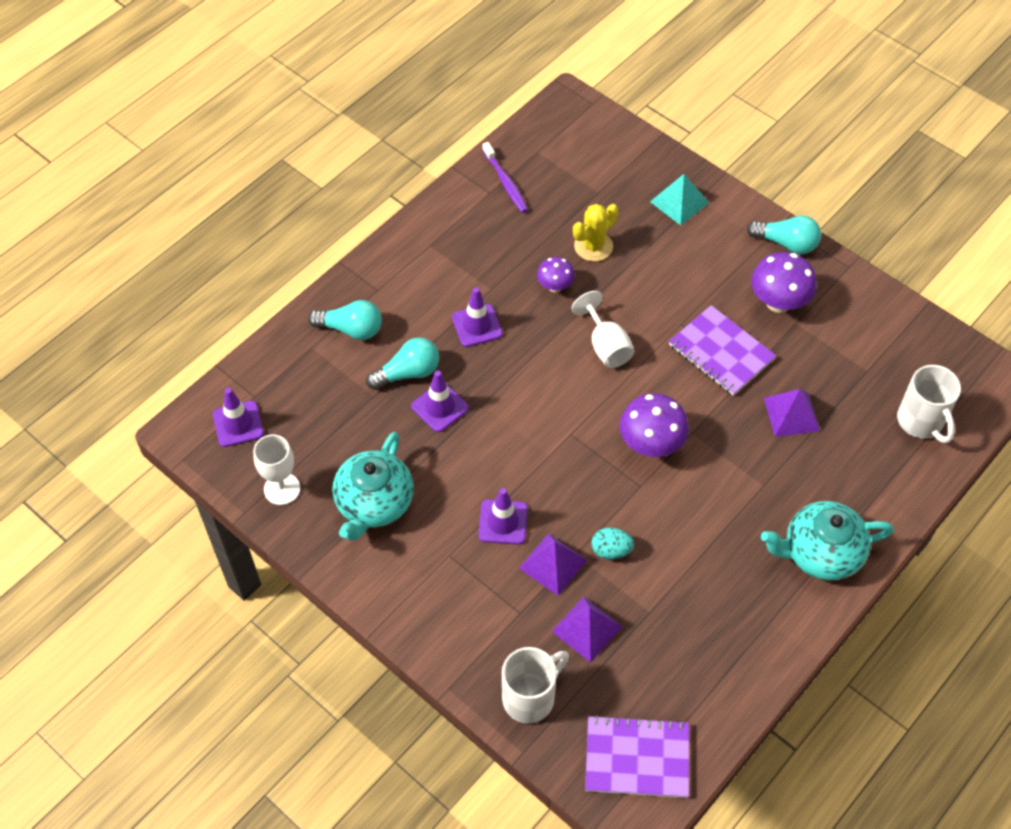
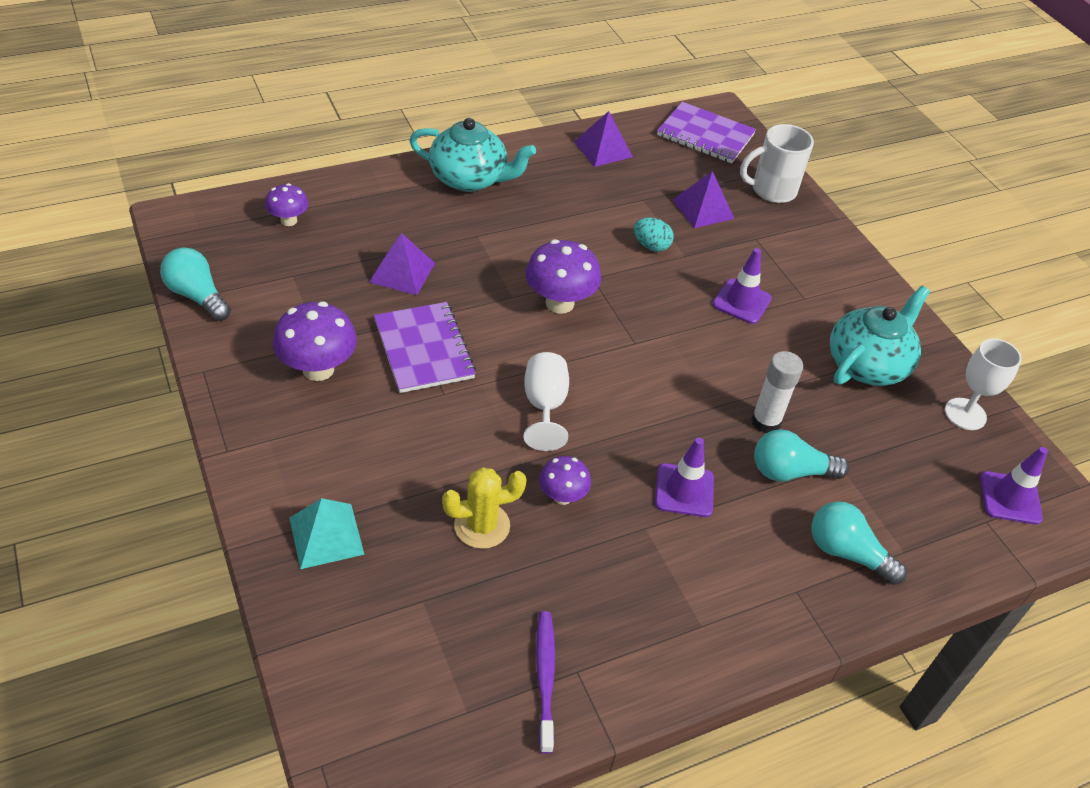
camera: 160 degrees left, 10 degrees down
(440, 407) = (765, 422): purple traffic cone -> white glue stick
(553, 564) = (709, 257): purple pyramid -> purple pyramid (603, 149)
(786, 243) = (245, 425): turquoise light bulb -> turquoise light bulb (197, 296)
(921, 422) = (289, 220): white mug -> purple mushroom

